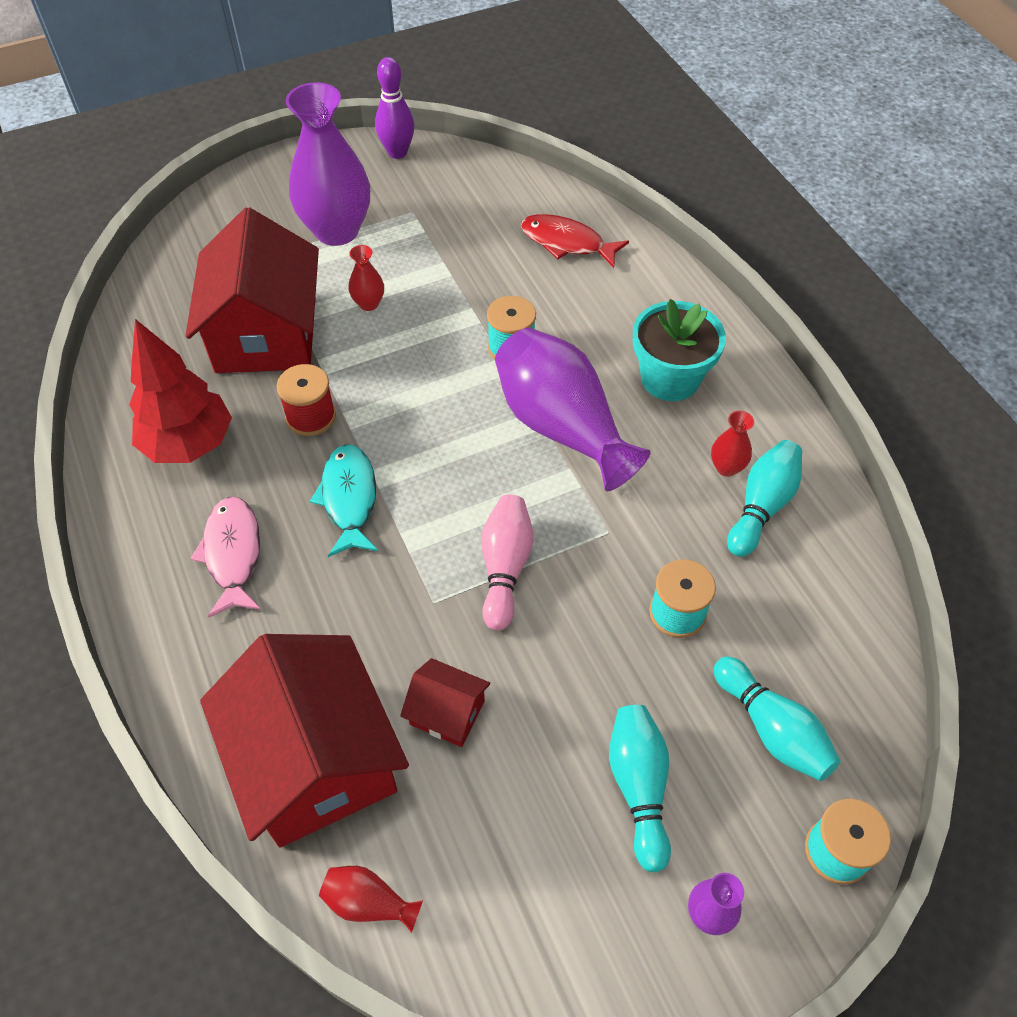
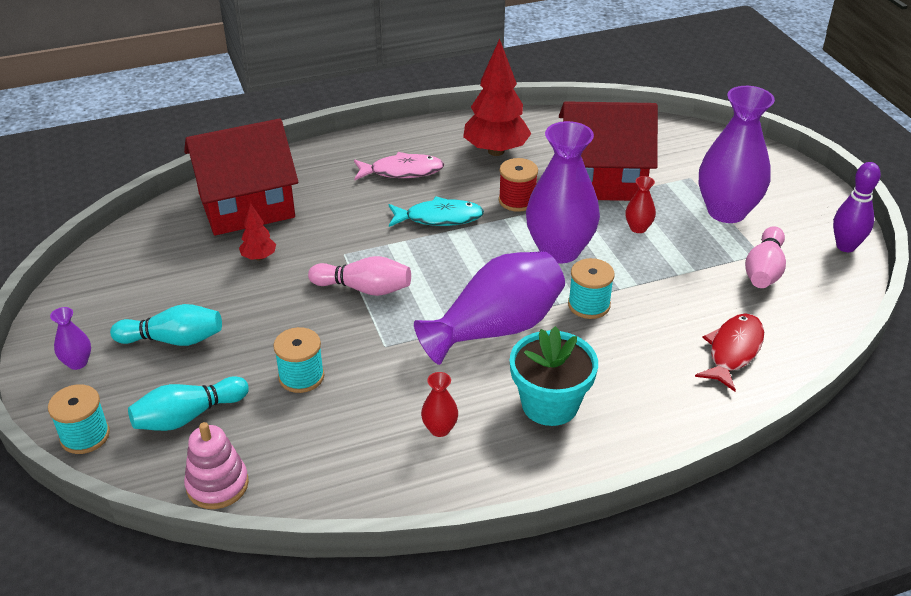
camera: 95 degrees right, 15 degrees down
(369, 902) = (153, 225): red vase -> none
(415, 373) = (559, 250): none -> purple vase
(440, 211) = (764, 270): none -> pink bowling pin
(447, 712) = (259, 257): red house -> red tree
(761, 506) = (393, 446): turquoise bowling pin -> none
(864, 668) = (217, 485): none -> pink stacking toy

